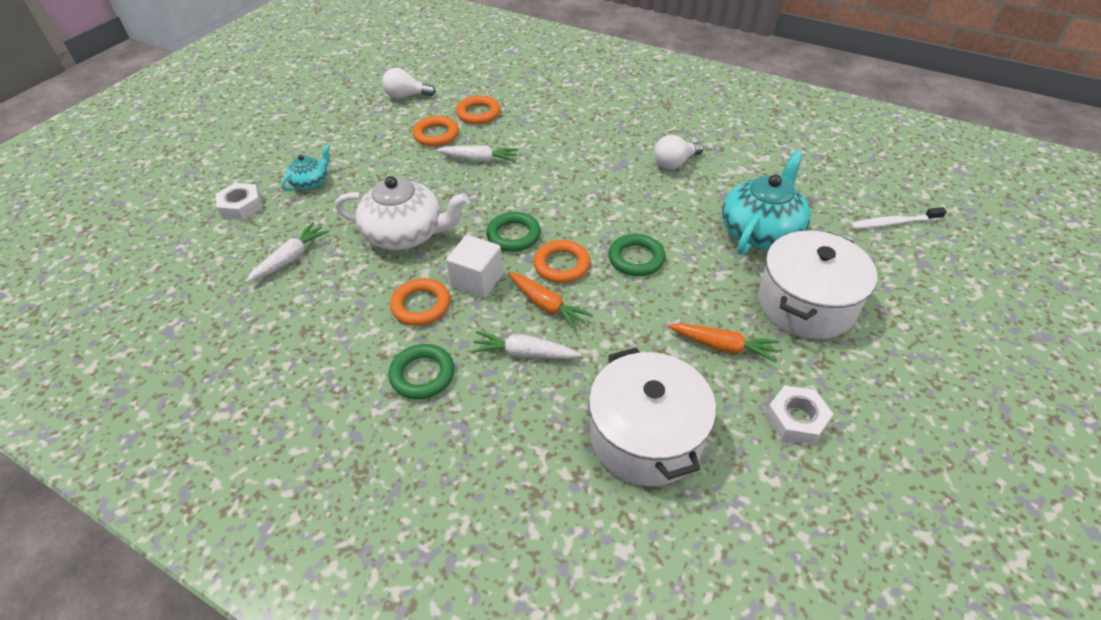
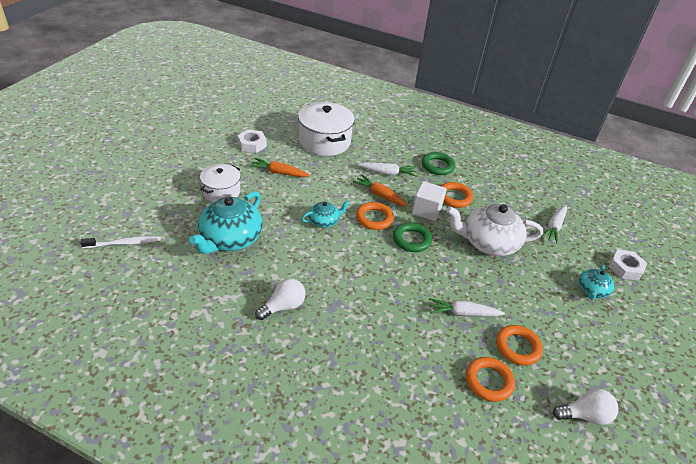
camera: 170 degrees right, 5 degrees down
(636, 258) = (324, 221): green ring -> turquoise teapot
(806, 304) = (221, 192): white pot -> white pot, size x0.62

